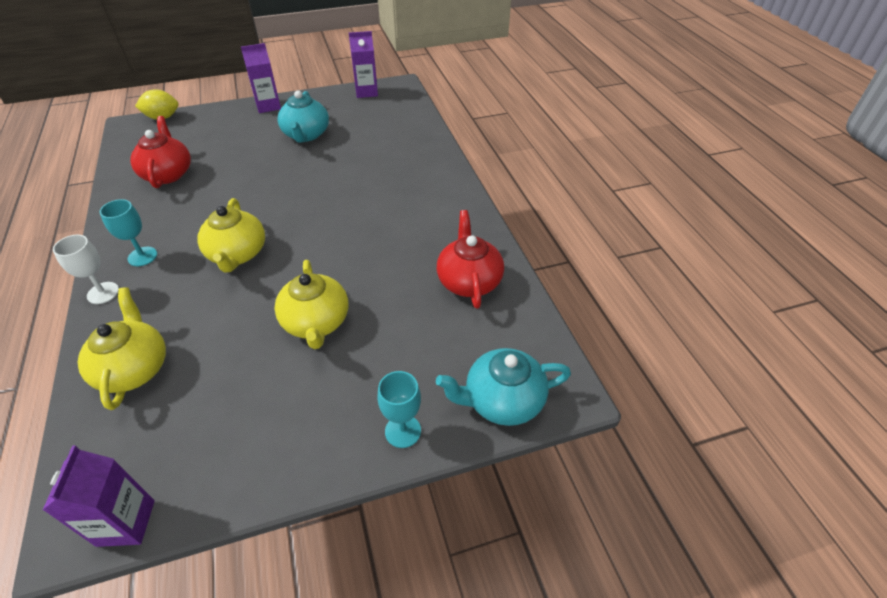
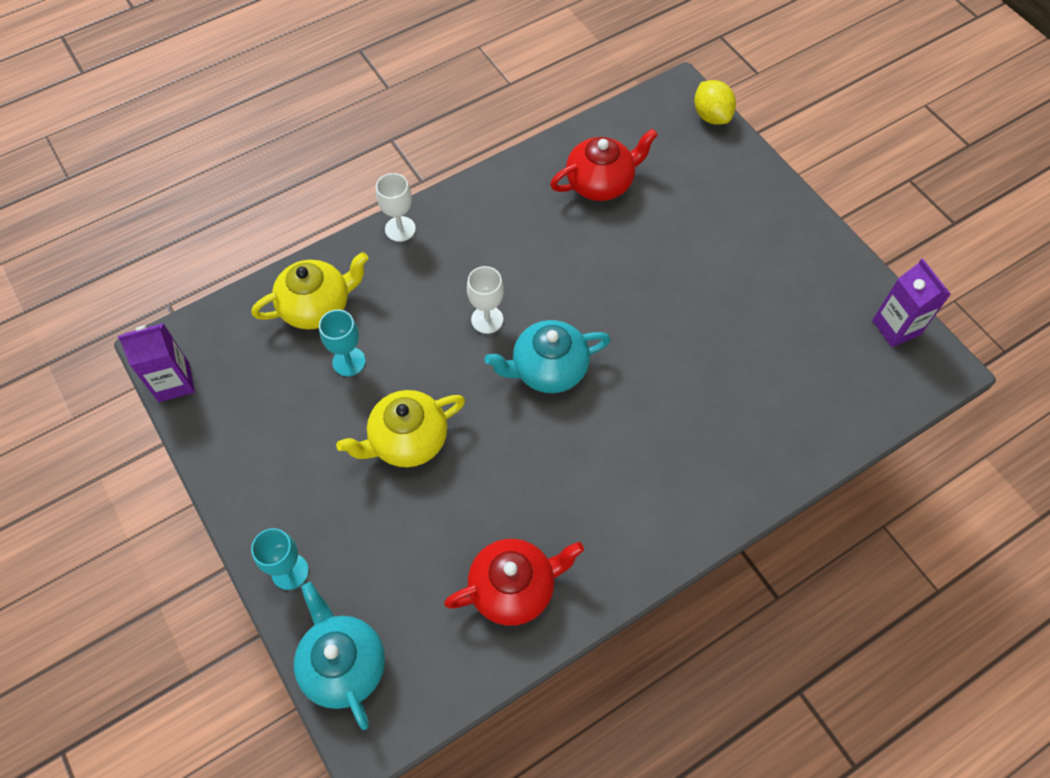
camera: 75 degrees right, 15 degrees up
(142, 256) = (458, 234): turquoise goblet -> turquoise goblet (349, 361)
(237, 254) = (487, 319): yellow teapot -> white goblet
(268, 106) = (794, 217): purple carton -> none
(306, 135) = (744, 293): turquoise teapot -> turquoise teapot (548, 369)

